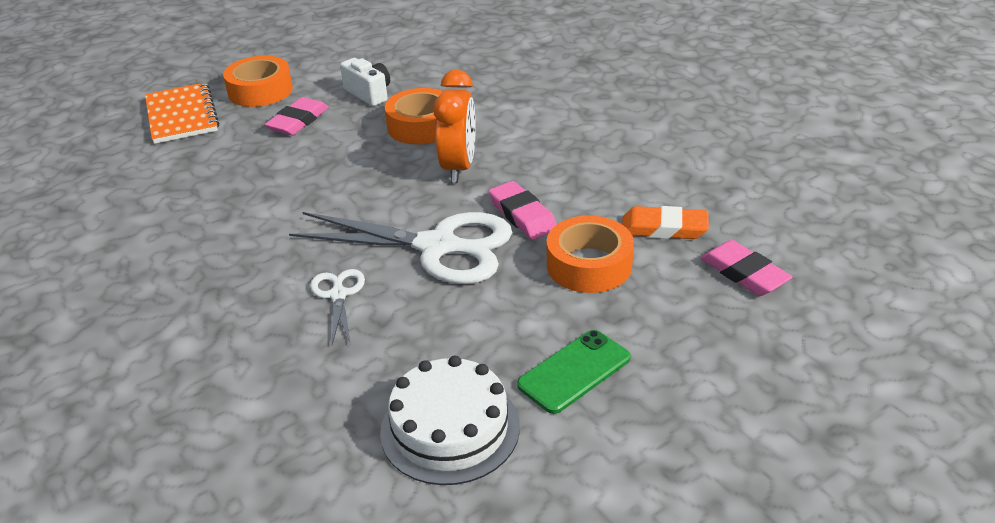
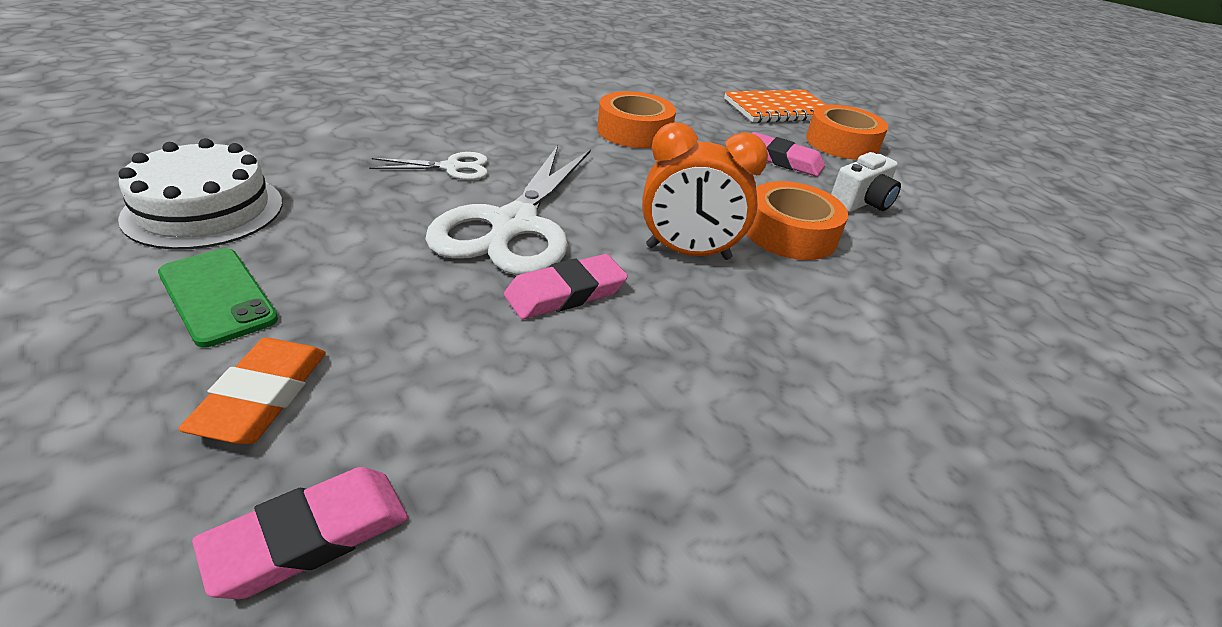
camera: 85 degrees right, 0 degrees up
(589, 265) = (426, 339): orange tape -> orange tape (634, 131)
(664, 228) = (491, 442): orange eraser -> orange eraser (262, 396)

